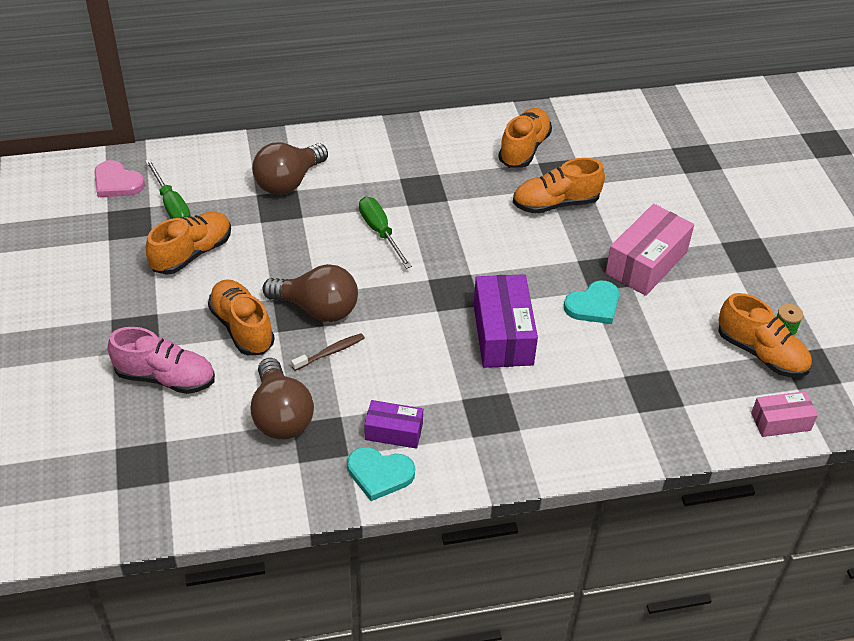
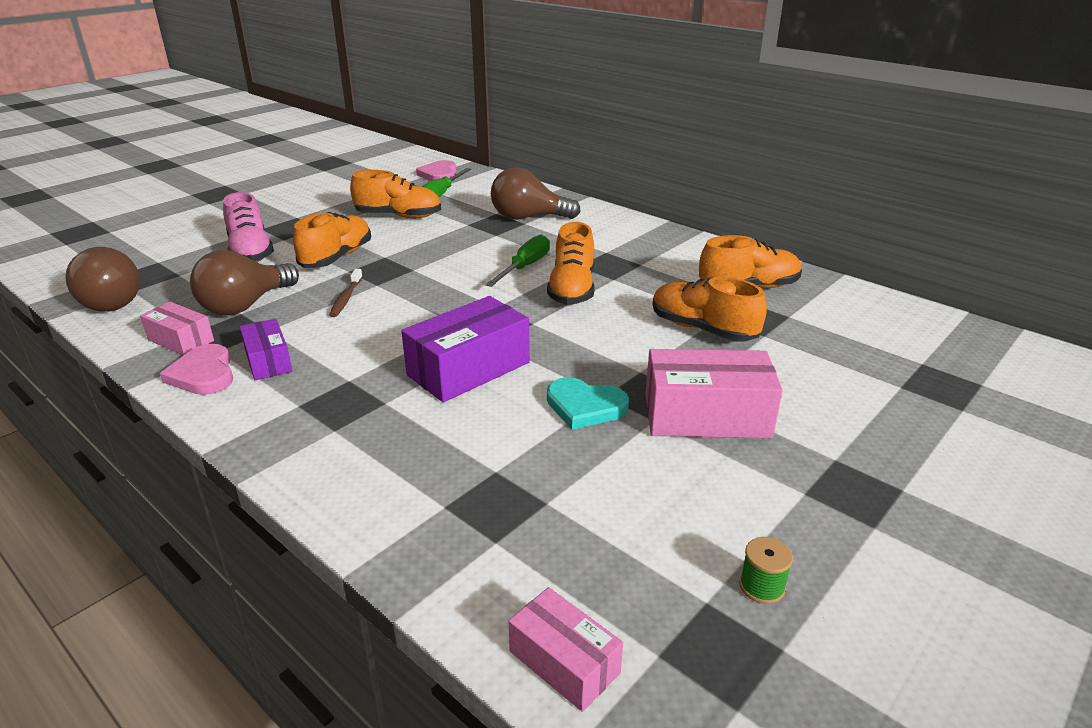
camera: 55 degrees right, 15 degrees down
(308, 473) = (181, 340): none -> pink box
(317, 309) = (393, 276): brown light bulb -> brown light bulb (115, 301)
(330, 352) = (346, 298): brown toothbrush -> brown toothbrush turned 75 degrees clockwise
(379, 474) = (203, 374): turquoise heart -> pink heart
(760, 353) = (681, 580): orange shoe -> orange shoe (572, 289)

